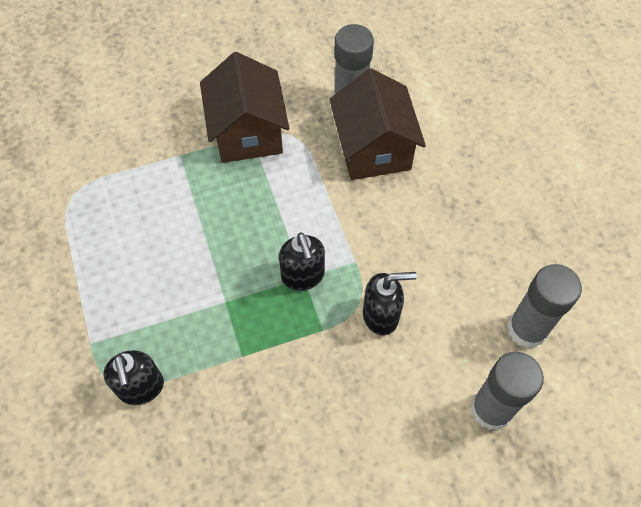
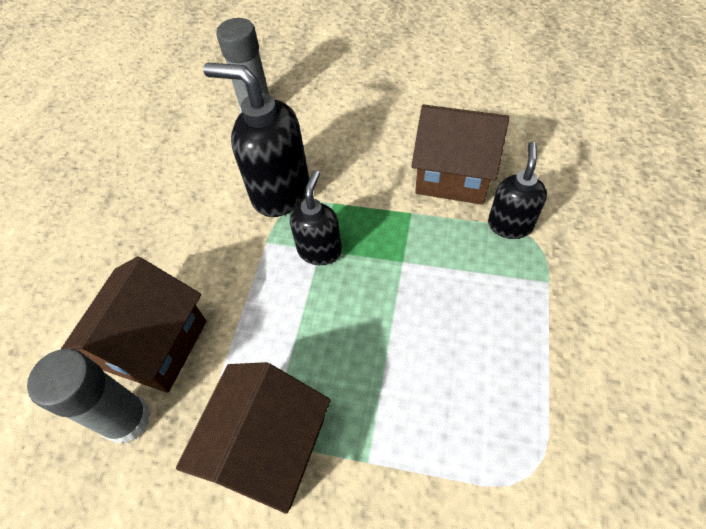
camera: 145 degrees left, 5 degrees down
(219, 424) = (453, 175): none -> brown house
(381, 315) = (280, 192): black soap dispenser -> black soap dispenser, size x1.68
(527, 329) = (187, 140): grey glue stick -> none

